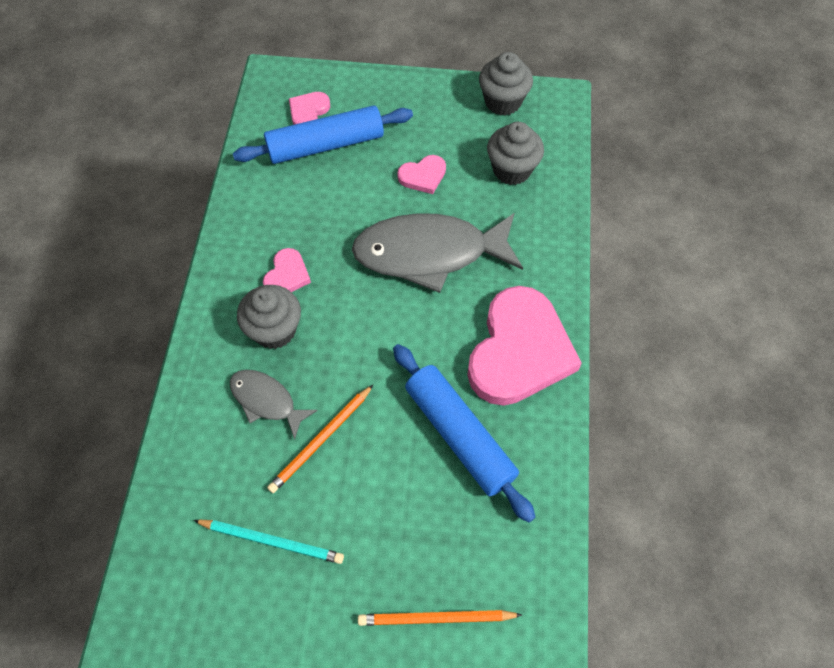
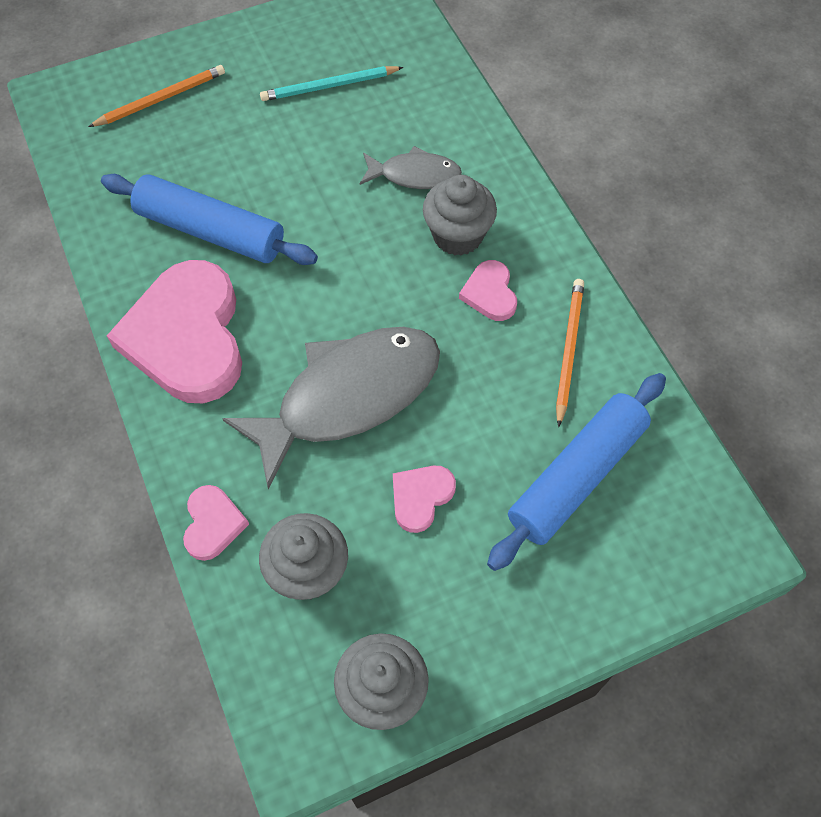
camera: 150 degrees right, 0 degrees up
(308, 112) = (640, 515): pink heart -> pink heart (213, 524)
(321, 440) = (340, 169): orange pencil -> orange pencil (568, 351)

